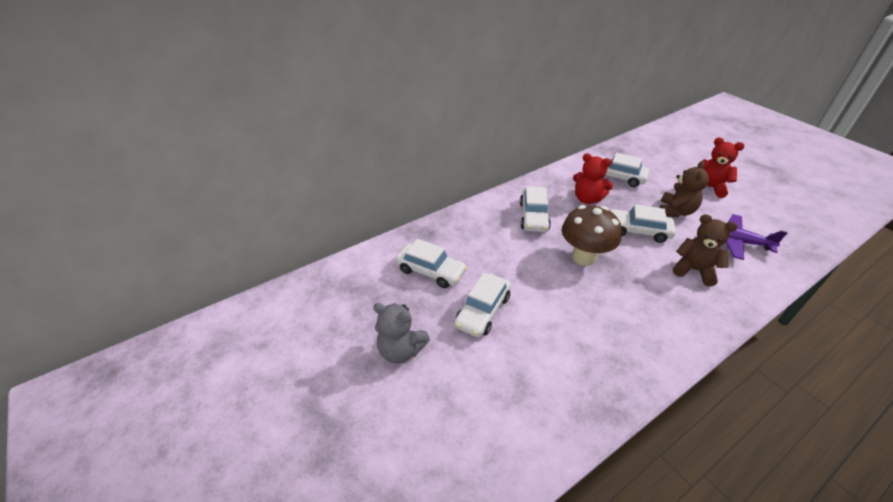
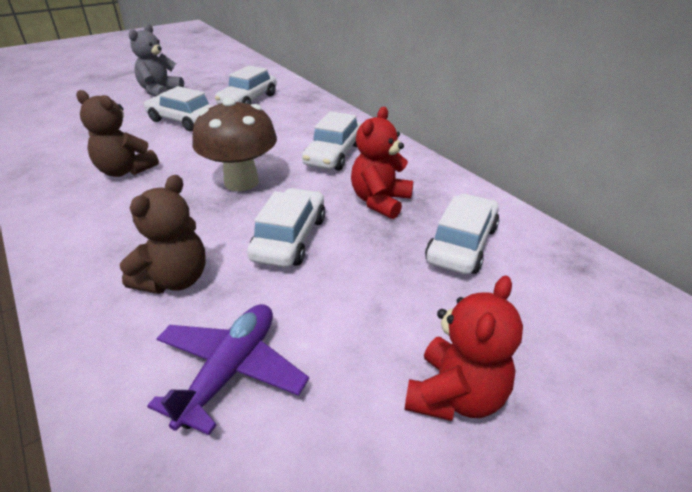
camera: 90 degrees right, 5 degrees down
(533, 216) = (333, 155): white car -> white car turned 75 degrees counterclockwise
(675, 211) = (345, 301): brown teddy bear -> brown teddy bear (125, 171)

